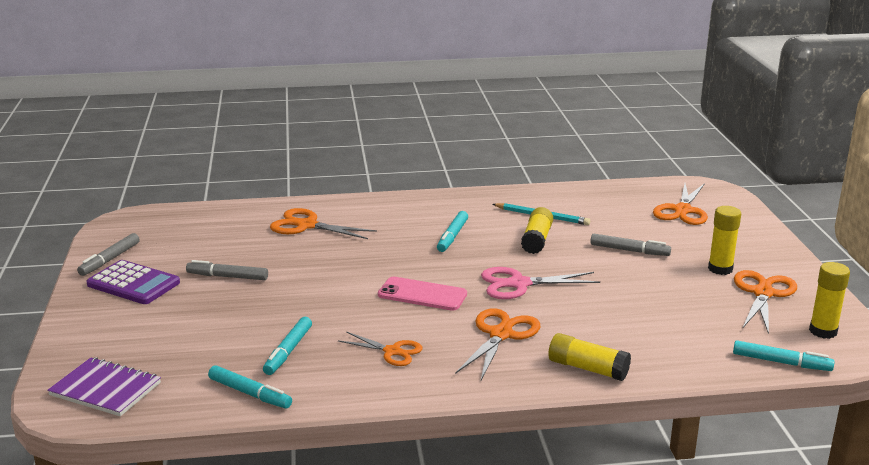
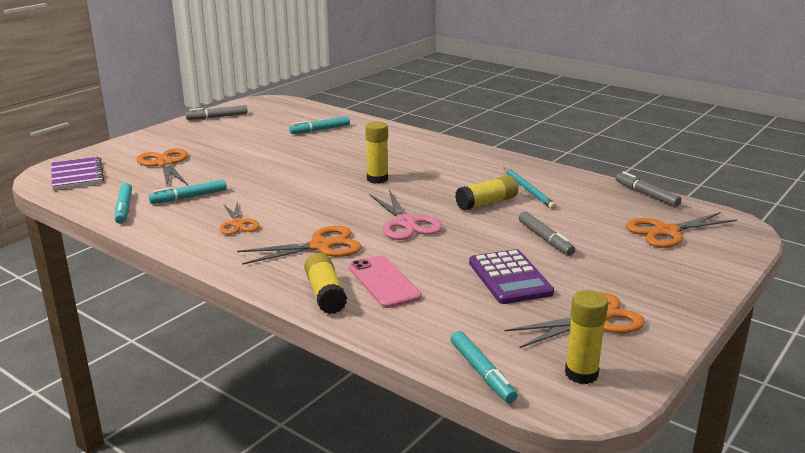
camera: 45 degrees right, 0 degrees up
(133, 284) = (200, 133): purple calculator -> purple calculator (509, 278)
(227, 277) = (250, 147): grey marker -> grey marker (646, 195)
(306, 225) = (355, 137): orange scissors -> orange scissors (165, 164)
(422, 294) = (330, 202): pink phone -> pink phone (384, 282)
(452, 236) = (431, 177): turquoise marker -> turquoise marker (320, 130)
(519, 284) = (406, 223): pink scissors -> pink scissors turned 150 degrees counterclockwise
(720, 269) = (596, 285): yellow glue stick -> yellow glue stick (377, 179)

